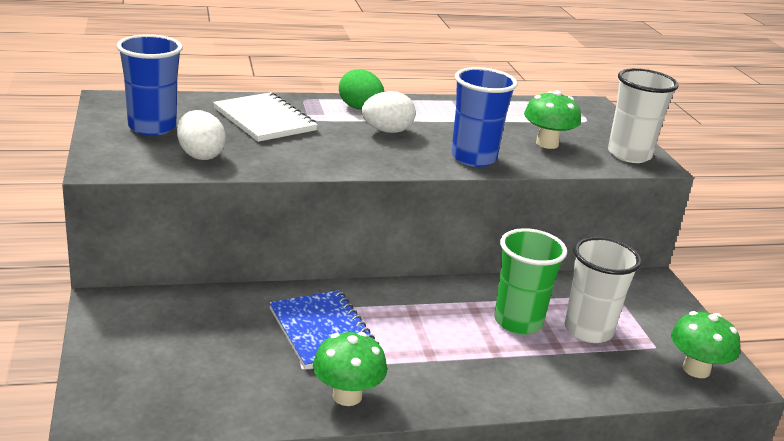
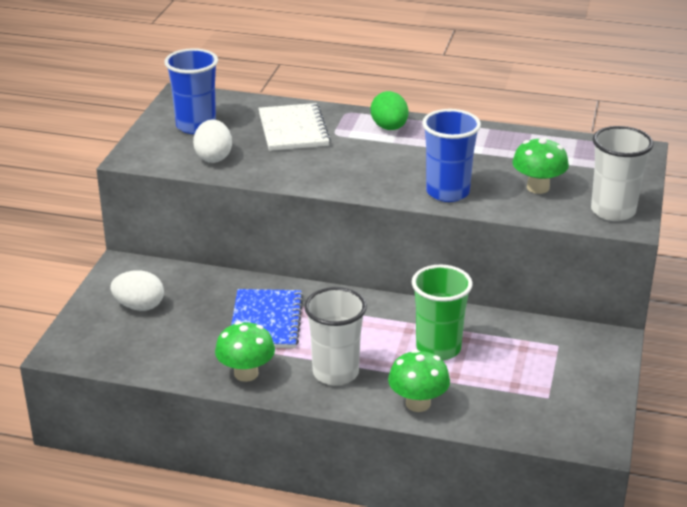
camera: 30 degrees right, 5 degrees up
(387, 131) = (392, 154): white egg -> white egg (139, 306)
(588, 330) = (497, 369): white cup -> white cup (335, 373)
(696, 369) = (567, 424): green mushroom -> green mushroom (418, 403)

